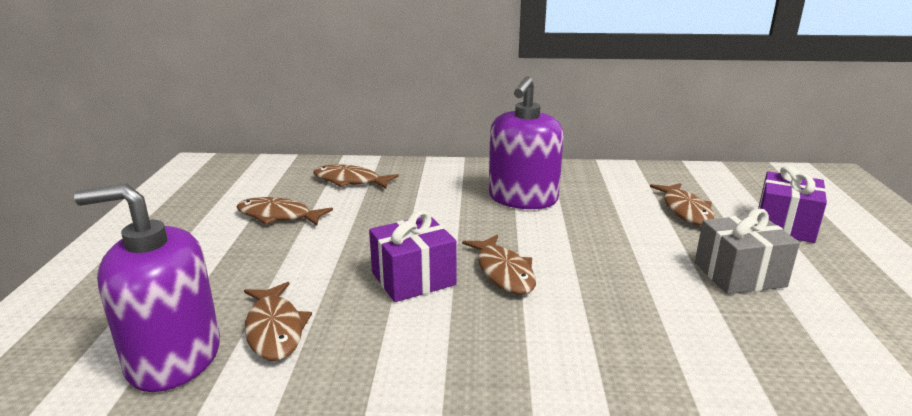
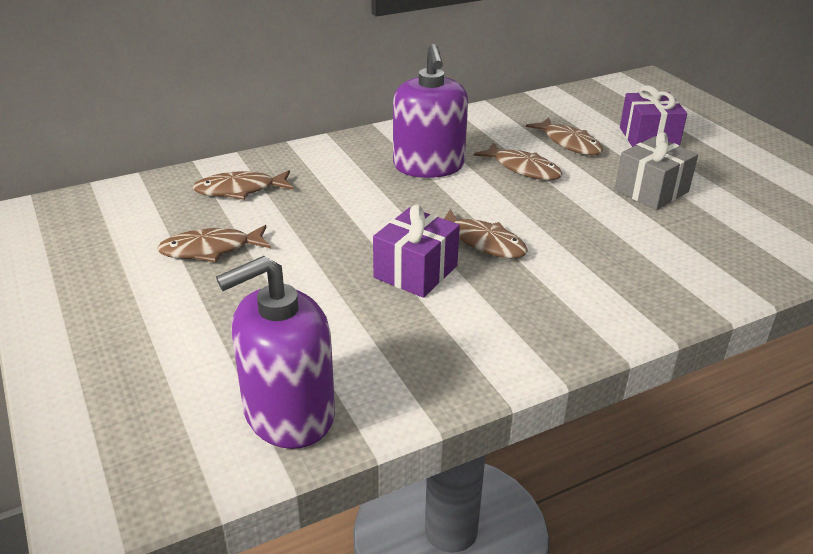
camera: 30 degrees left, 10 degrees up
(275, 329) = (348, 356): brown fish -> brown fish (523, 169)

